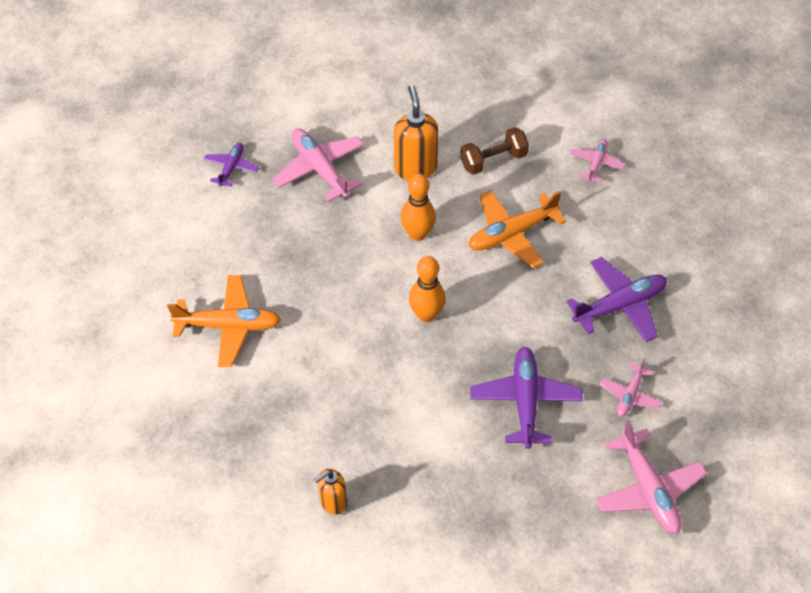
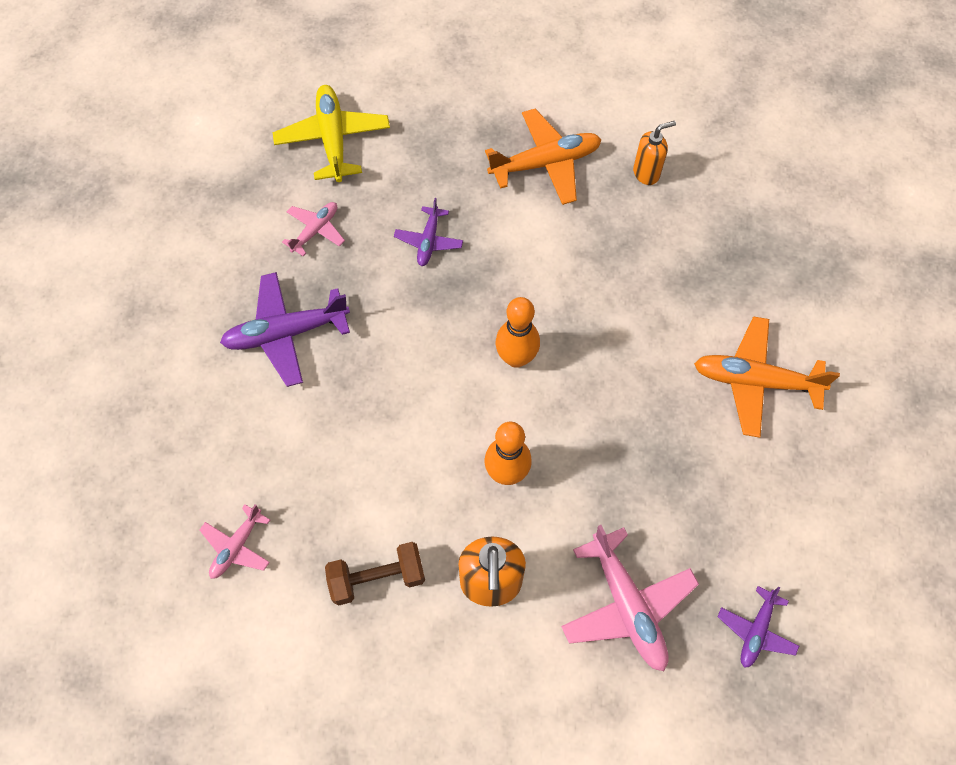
camera: 170 degrees left, 10 degrees up
(512, 234) = (385, 452): orange plane -> orange plane (545, 163)
(525, 401) = (429, 241): purple plane -> purple plane, size x0.57
(648, 489) = (333, 139): pink plane -> yellow plane

